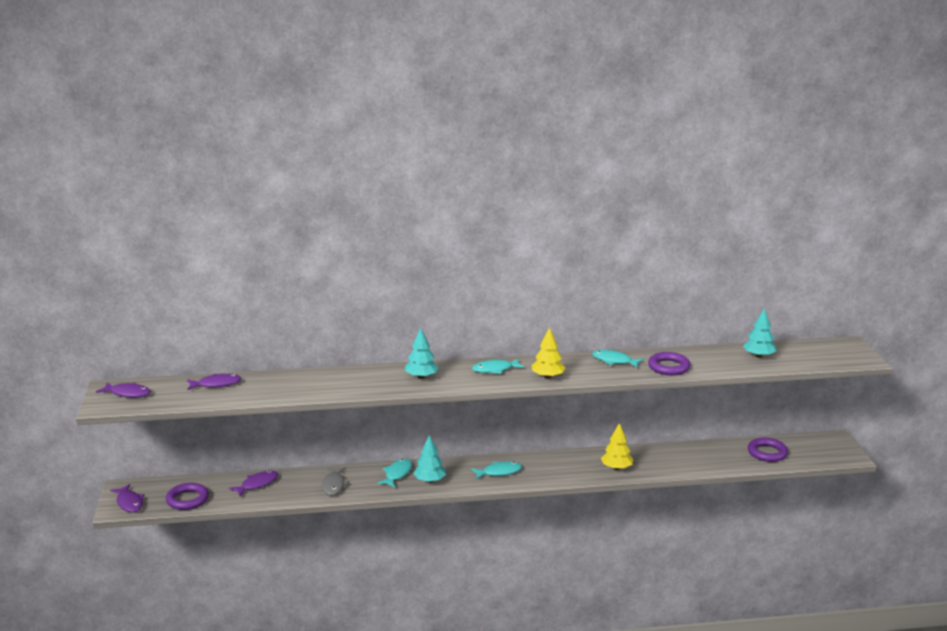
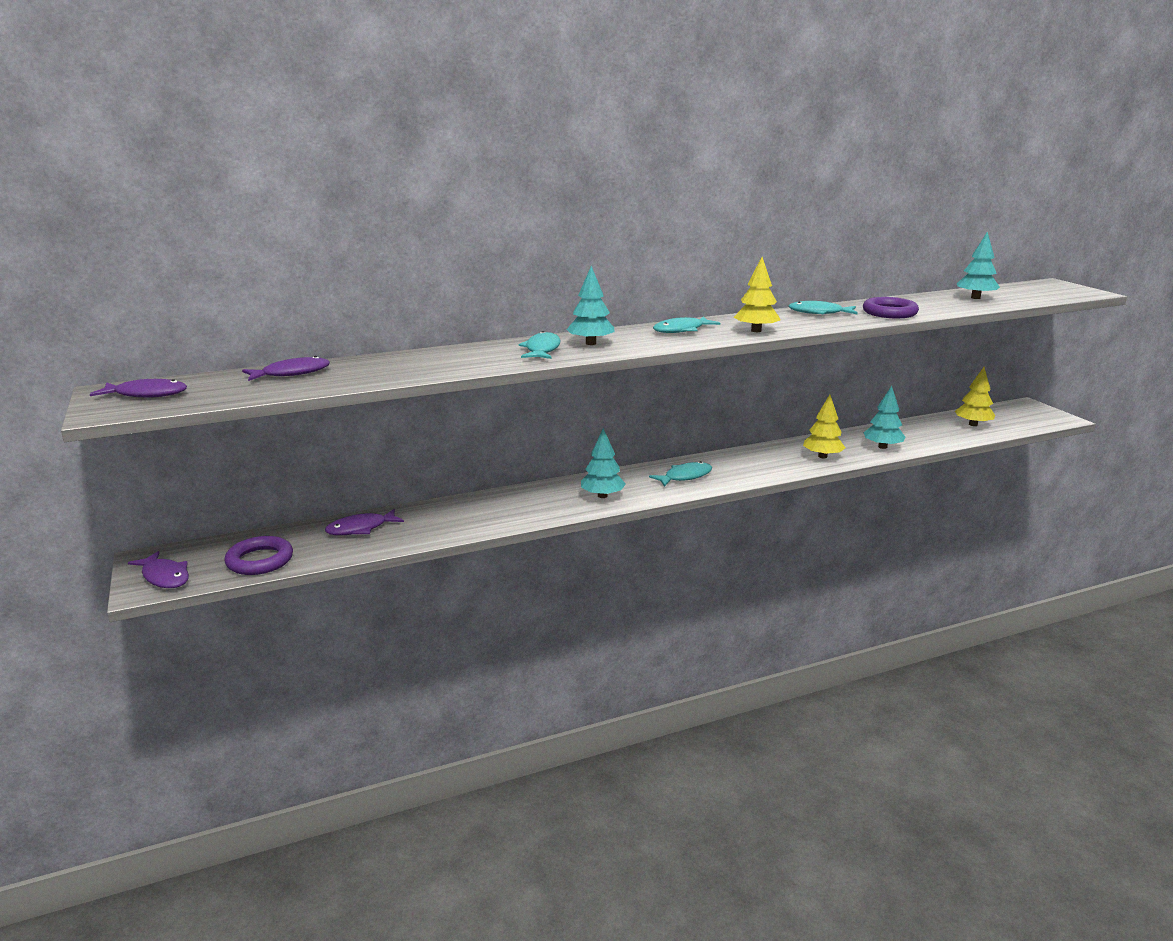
camera: 15 degrees left, 0 degrees up
(257, 484) = (360, 529): purple fish -> purple fish turned 150 degrees counterclockwise
(334, 485) = (473, 516): grey fish -> none
(397, 474) = (553, 494): turquoise fish -> turquoise fish (542, 350)
(671, 465) = (882, 447): none -> turquoise tree
(767, 453) = (973, 424): purple ring -> yellow tree

